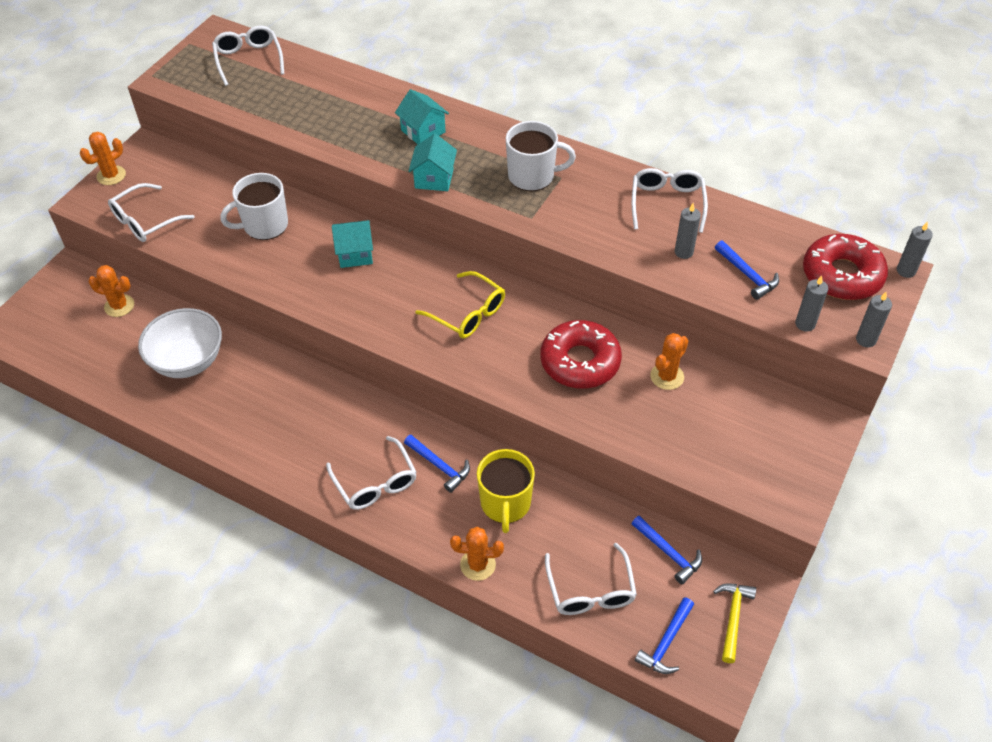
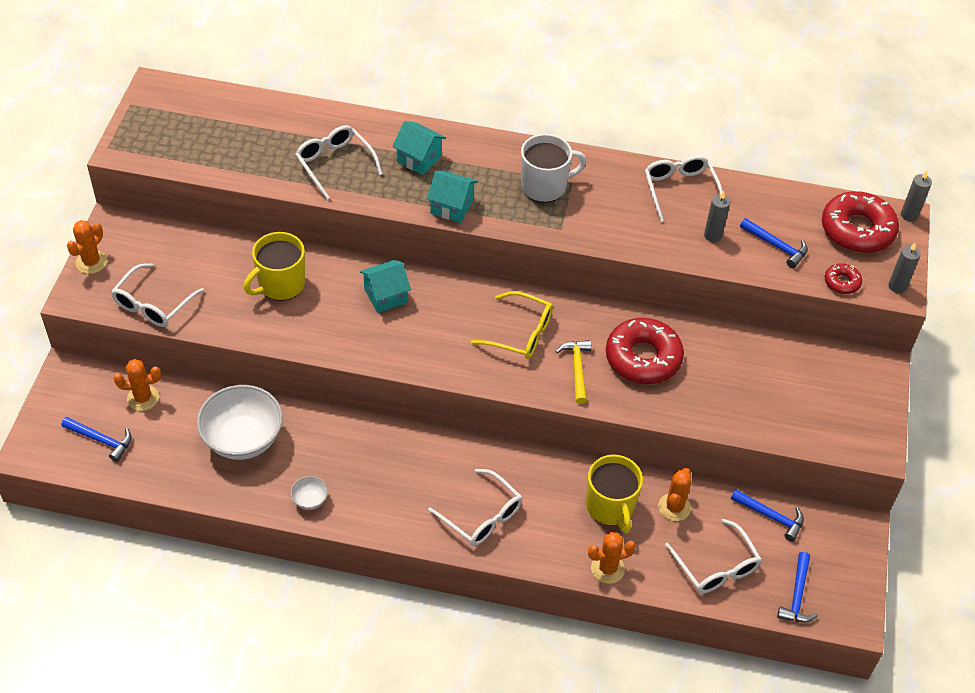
camera: 20 degrees left, 0 degrees up
(222, 430) = (310, 500): none -> white bowl
(248, 60) = (204, 112): white glasses -> white glasses (334, 164)
(264, 225) = (280, 284): white mug -> yellow mug
(434, 179) = (451, 206): turquoise house -> turquoise house turned 60 degrees counterclockwise
(439, 466) = (535, 486): blue hammer -> blue hammer (101, 440)
(667, 376) = (726, 355): orange cactus -> orange cactus (674, 507)
(733, 618) = (845, 560): yellow hammer -> yellow hammer (577, 369)
(805, 324) = (842, 282): grey candle -> red donut

